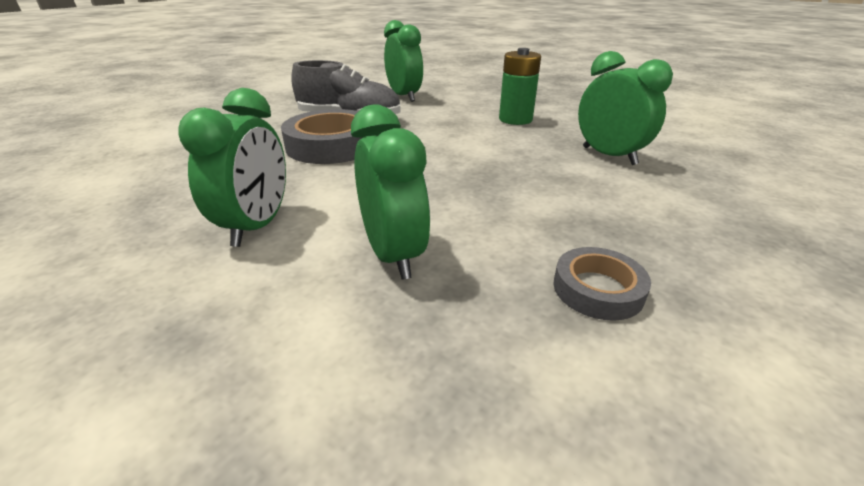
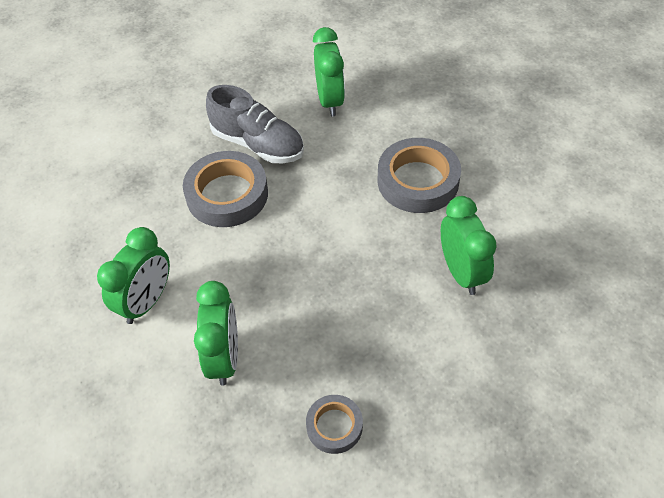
camera: 20 degrees right, 20 degrees up
(515, 119) = (418, 181): green battery -> grey tape

